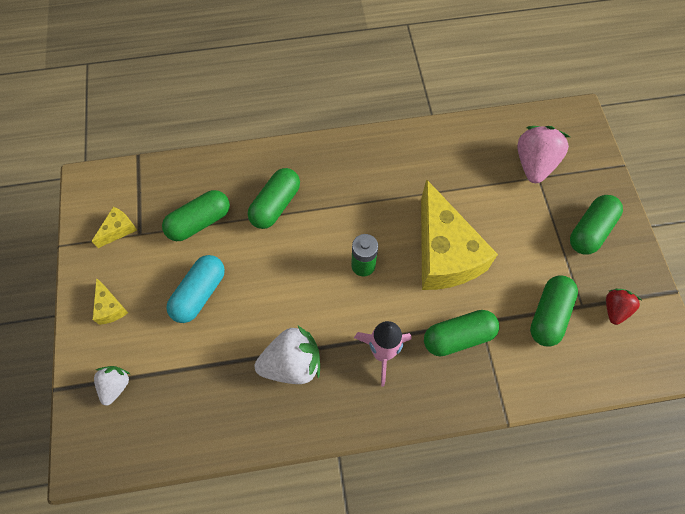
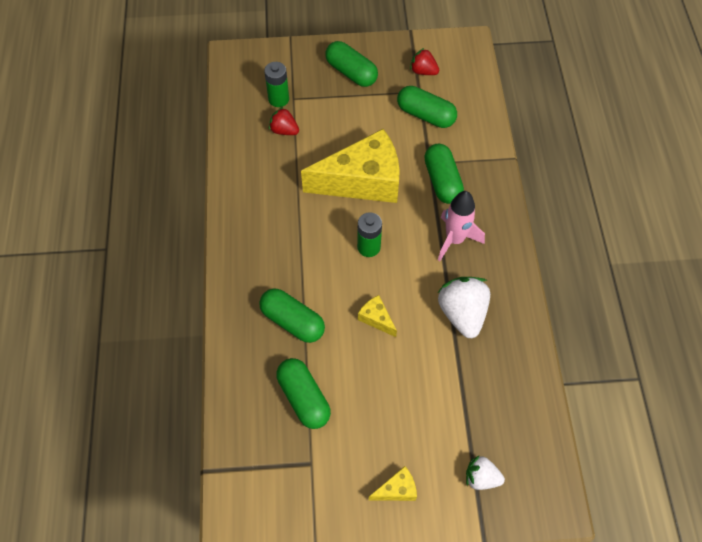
camera: 85 degrees left, 5 degrees down
(118, 230) = (303, 487): yellow cheese -> yellow cheese (376, 319)
(199, 293) = (387, 397): turquoise capsule -> none
(494, 173) = (284, 130): none -> red strawberry
(534, 164) = (278, 99): pink strawberry -> green battery

